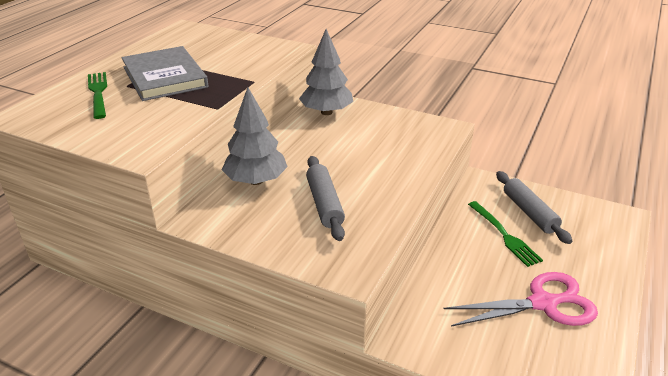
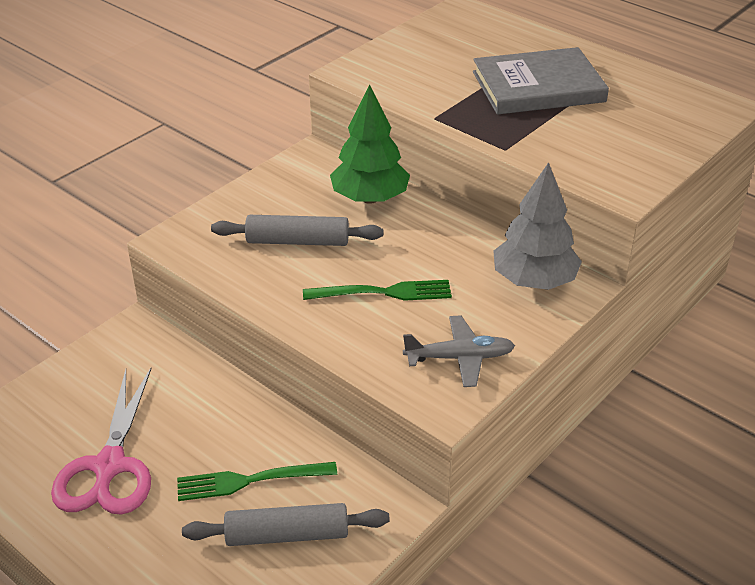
camera: 105 degrees right, 5 degrees up
(98, 93) = (504, 47): green fork -> green fork (383, 292)
(256, 181) = (370, 198): grey tree -> green tree
(408, 127) = (459, 358): none -> grey plane

